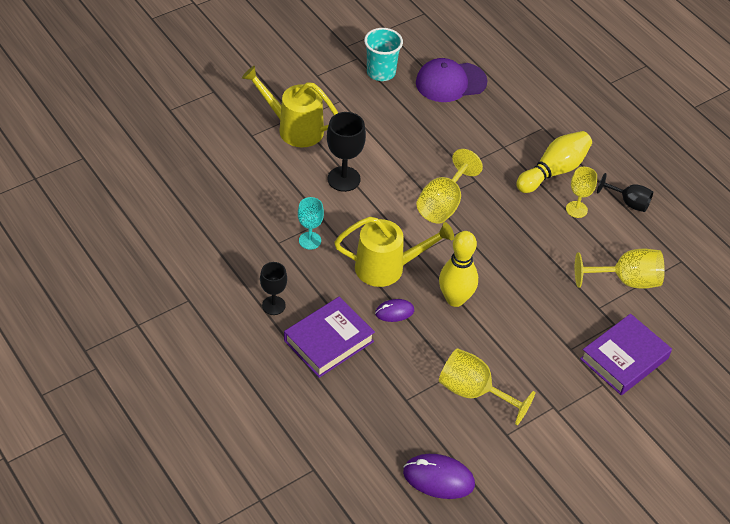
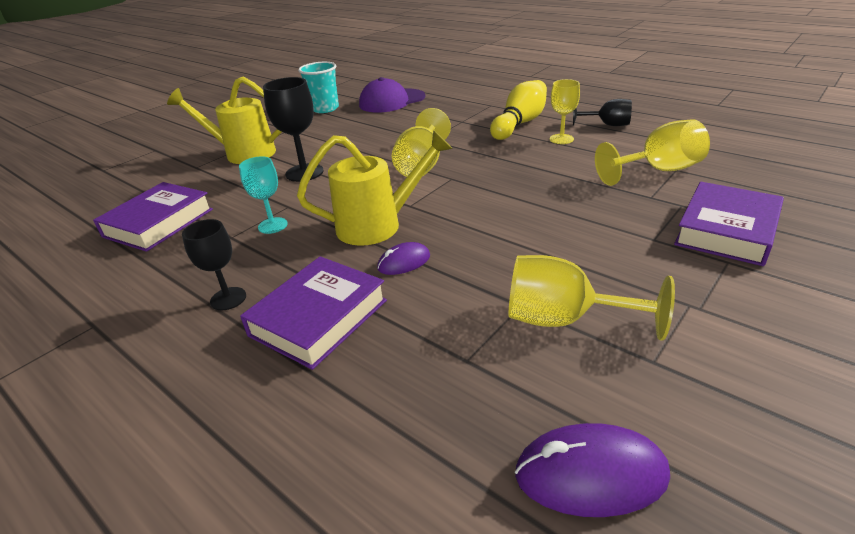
camera: 10 degrees left, 15 degrees down
(223, 206) = (159, 223): none -> purple book
(455, 299) = (477, 231): yellow bowling pin -> none

